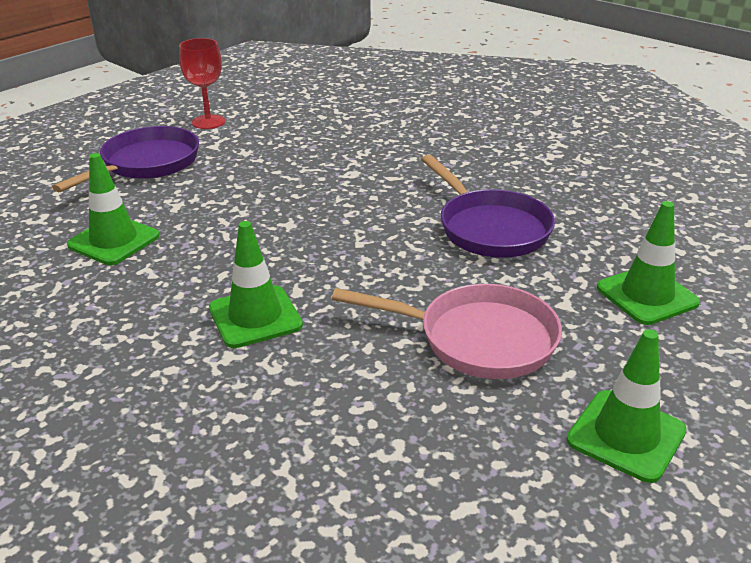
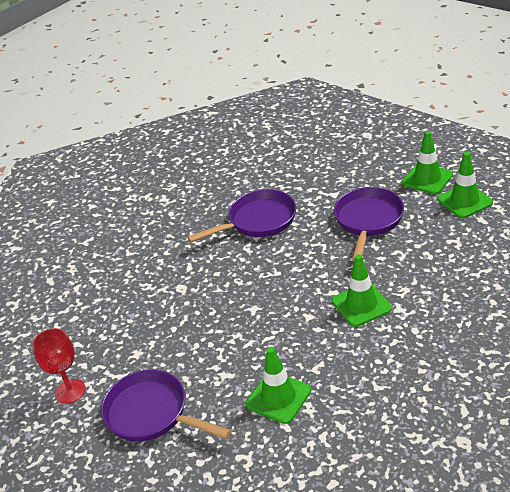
camera: 85 degrees left, 5 degrees up
(477, 339) = (368, 221): pink pan -> purple pan
(647, 295) = (323, 169): green traffic cone -> green traffic cone (464, 201)

